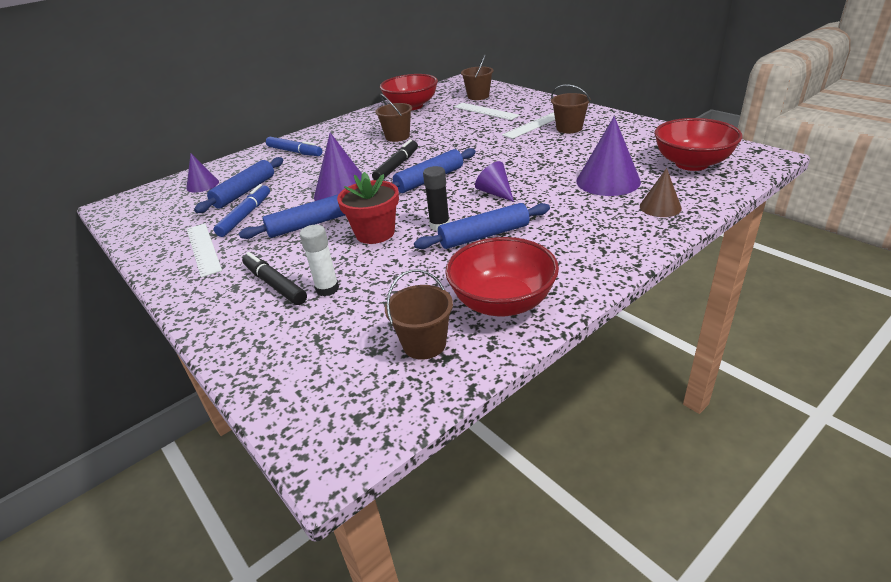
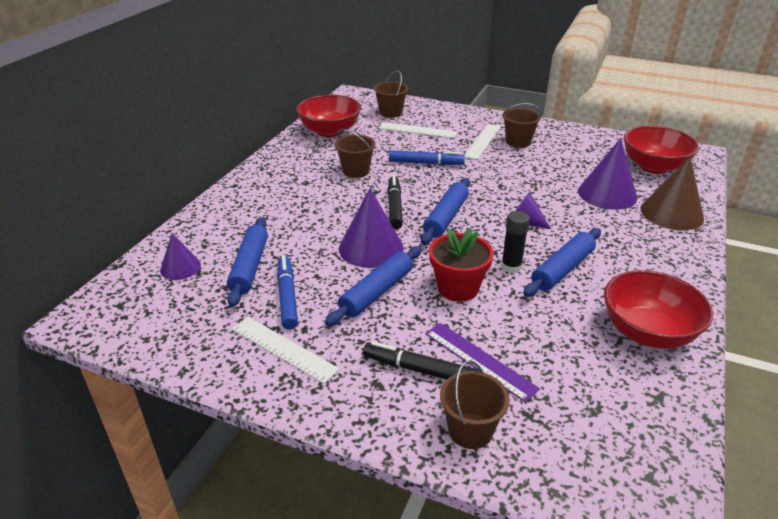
camera: 30 degrees left, 0 degrees up
(295, 152) = (253, 206): blue marker -> blue marker (426, 163)
(327, 289) = (479, 360): white glue stick -> purple ruler
(424, 344) = (628, 390): brown bucket -> brown bucket (470, 430)
(660, 207) = (672, 213): brown cone -> brown cone, size x1.71

